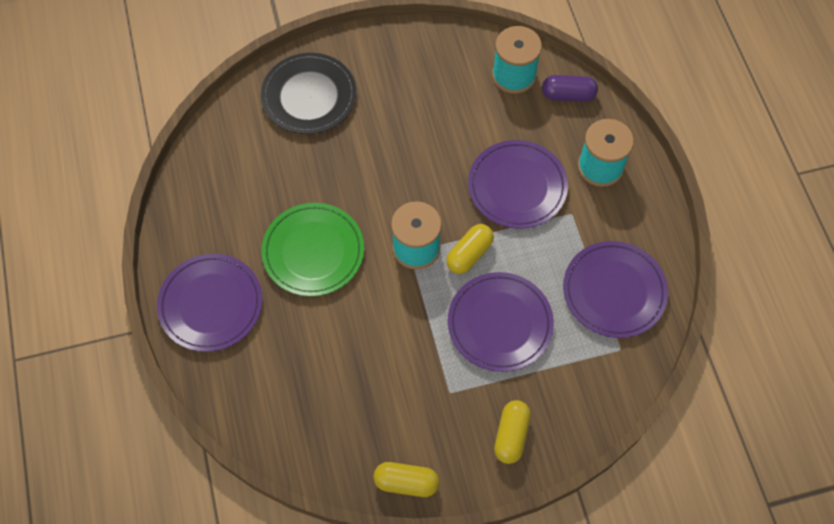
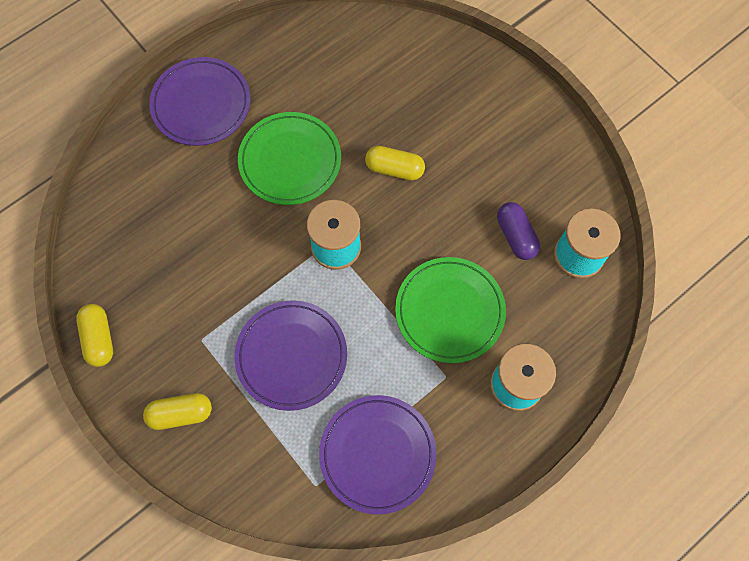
camera: 65 degrees right, 5 degrees up
(309, 96) = (449, 84): black plate -> none
(469, 254) = (352, 297): yellow capsule -> yellow capsule (394, 169)
(517, 186) = (449, 311): purple plate -> green plate
(568, 95) = (585, 318): purple capsule -> purple capsule (516, 236)

